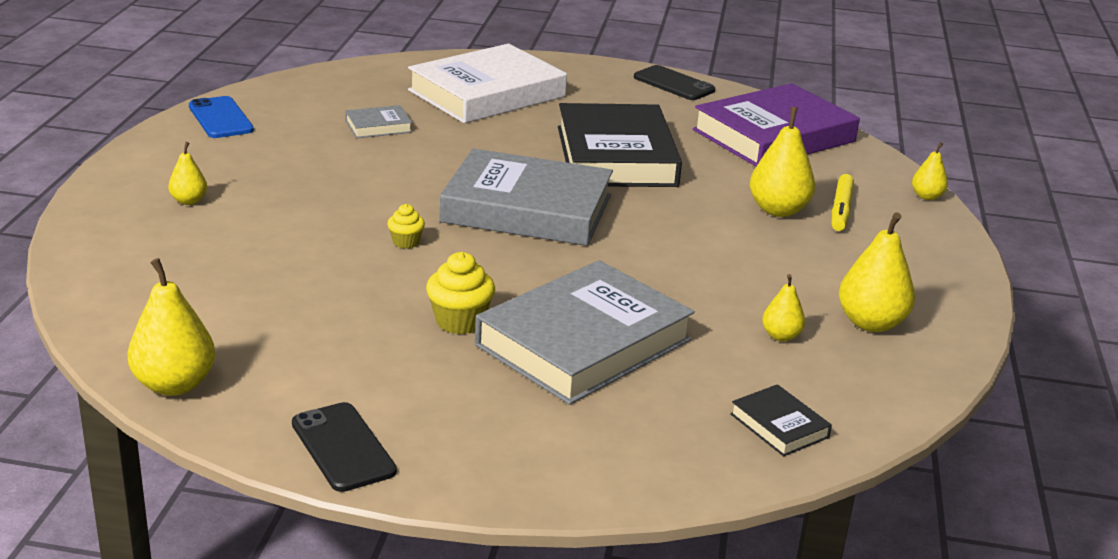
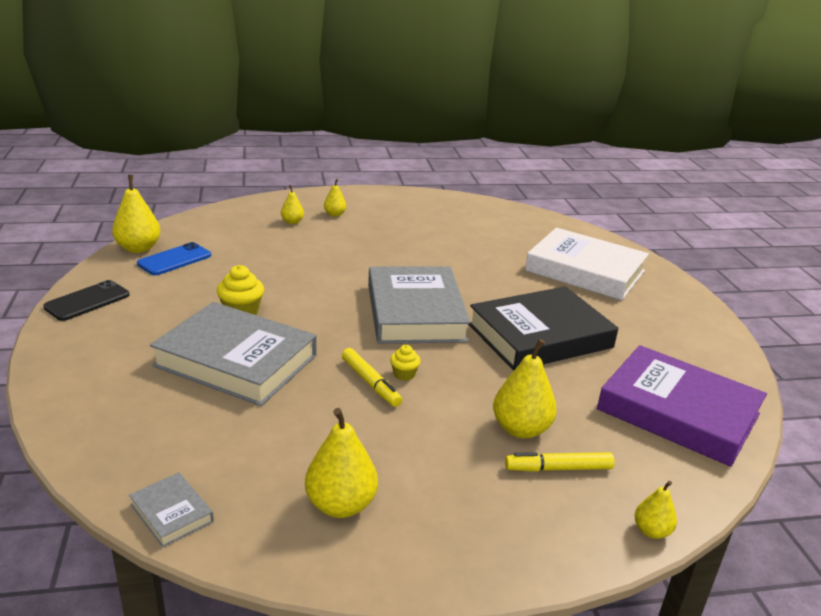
camera: 70 degrees right, 0 degrees up
(220, 118) = (444, 202): blue phone -> blue phone (174, 260)
(378, 126) = (486, 245): grey book -> grey book (172, 513)
(406, 242) = (333, 279): yellow cupcake -> yellow cupcake (404, 374)
(669, 267) = (370, 383): none -> yellow marker
(673, 84) = (718, 345): black phone -> none
(779, 425) = (149, 463): black book -> none
(781, 336) = (290, 452): yellow pear -> yellow pear (292, 222)

